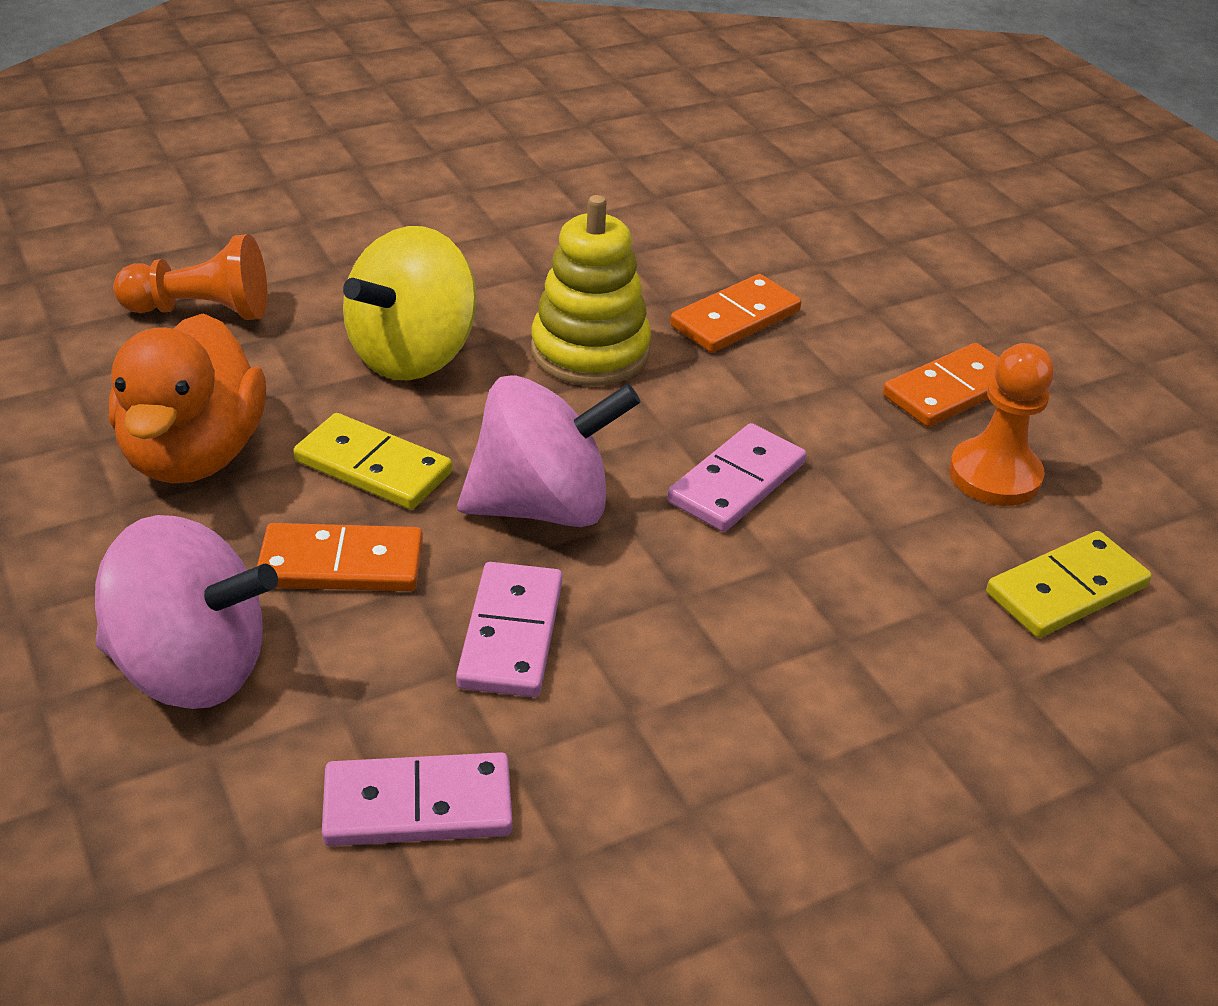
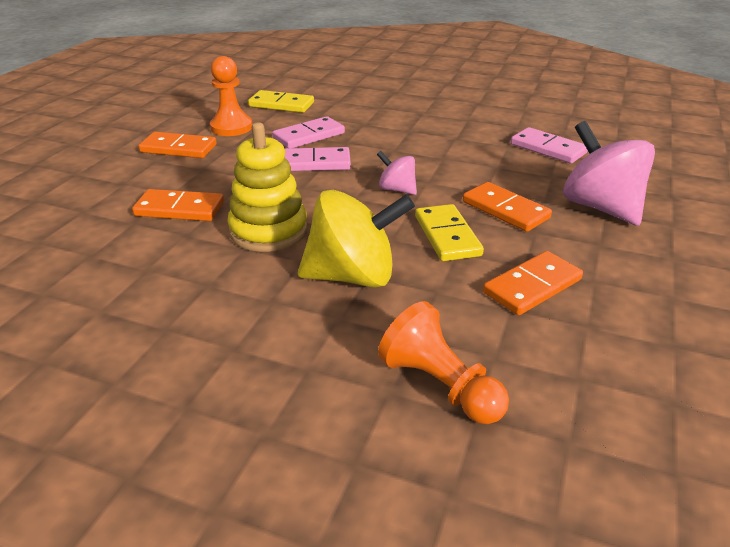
camera: 130 degrees left, 5 degrees down
(194, 454) = (532, 286): orange duck -> orange domino
(510, 634) = (466, 166): pink domino -> pink domino (309, 136)
(543, 506) = (397, 189): pink spinning top -> pink spinning top, size x0.51

